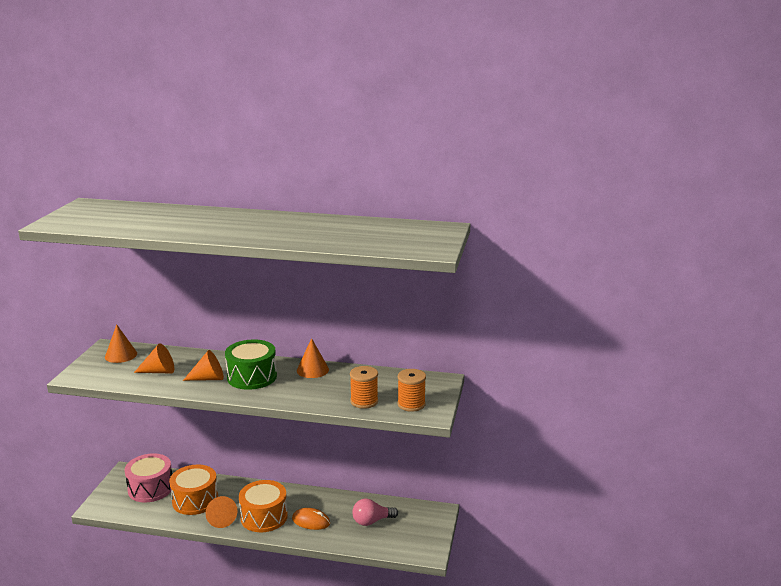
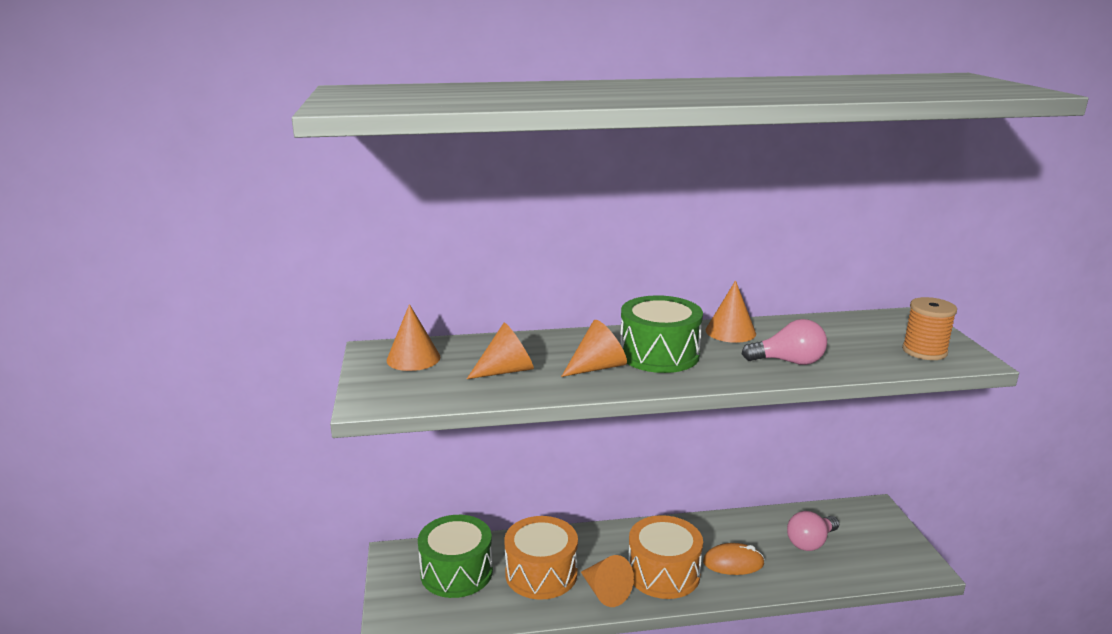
camera: 20 degrees left, 0 degrees up
(150, 488) = (456, 572): pink drum -> green drum
(319, 395) = (789, 362): none -> pink light bulb
(364, 401) = (860, 358): orange spool -> none

